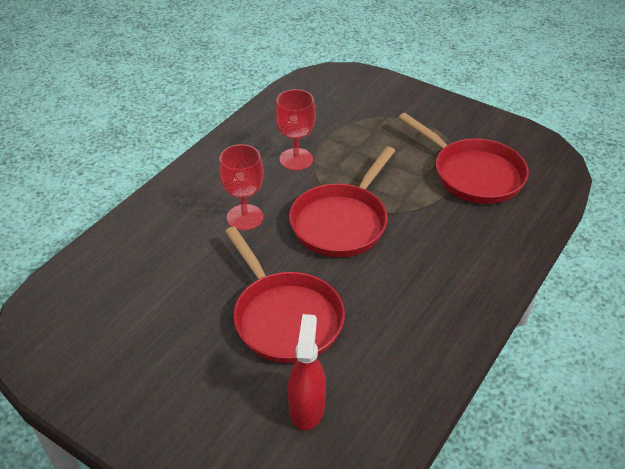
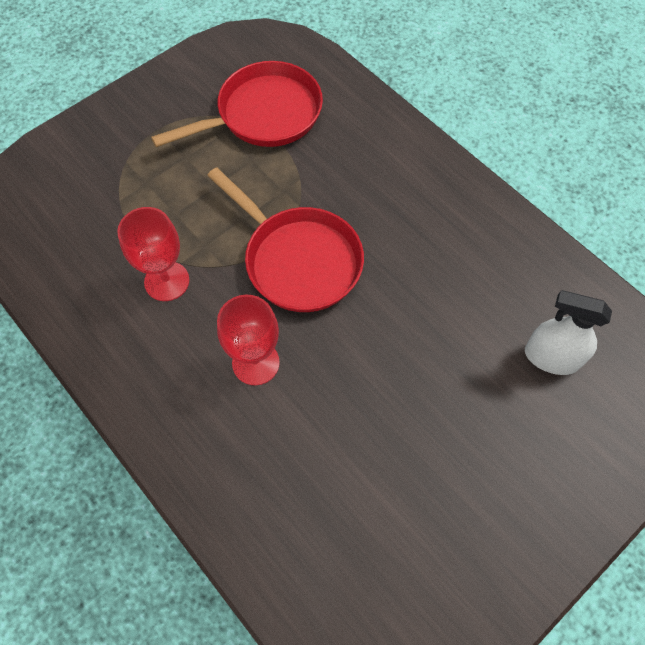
camera: 75 degrees left, 20 degrees up
(285, 318) = (430, 352): red pan -> none
(306, 407) = (551, 357): red spray bottle -> white spray bottle

